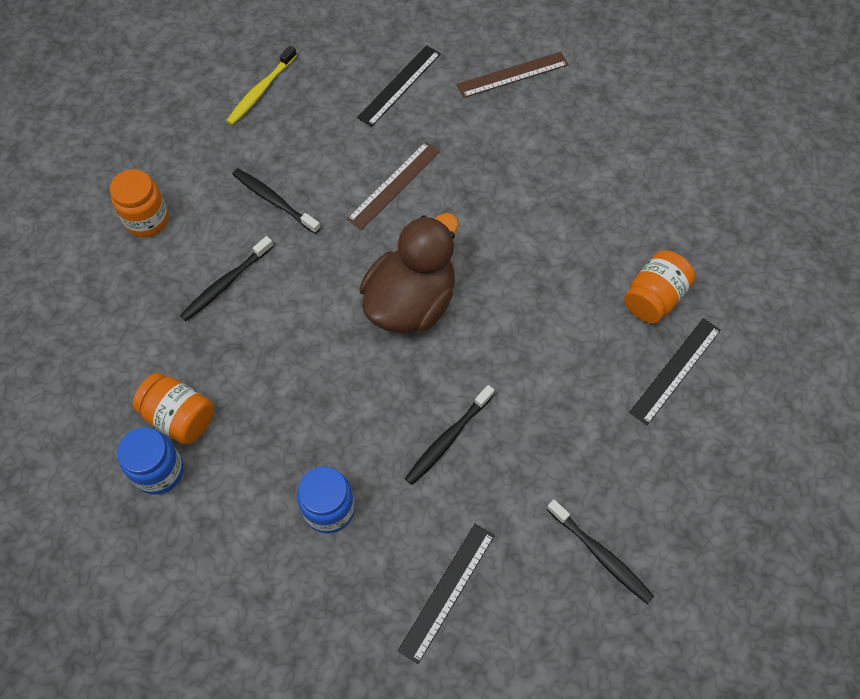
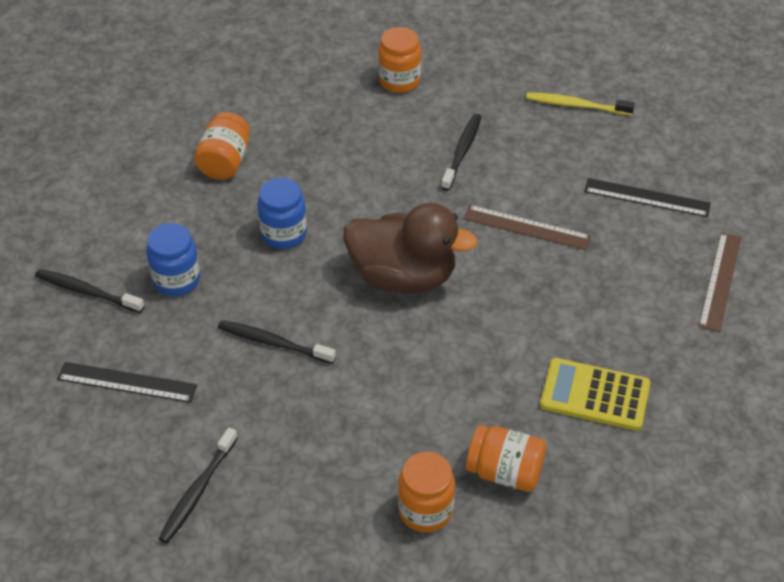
camera: 70 degrees right, 15 degrees down
(159, 471) = (173, 166): blue jar -> blue jar (284, 234)
(226, 283) = (362, 148): black toothbrush -> black toothbrush (87, 292)
(512, 74) = (720, 281): brown ruler -> brown ruler turned 60 degrees clockwise
(598, 205) = (595, 395): none -> yellow calculator
(675, 370) = (425, 510): black ruler -> orange jar

